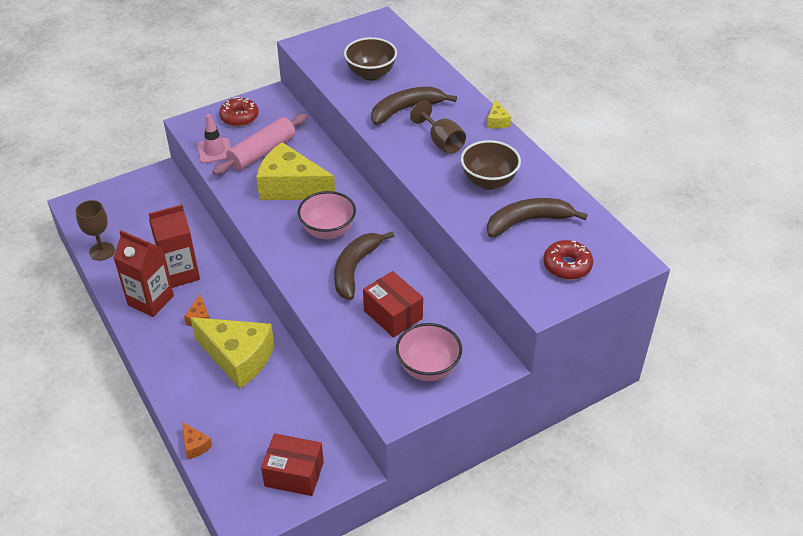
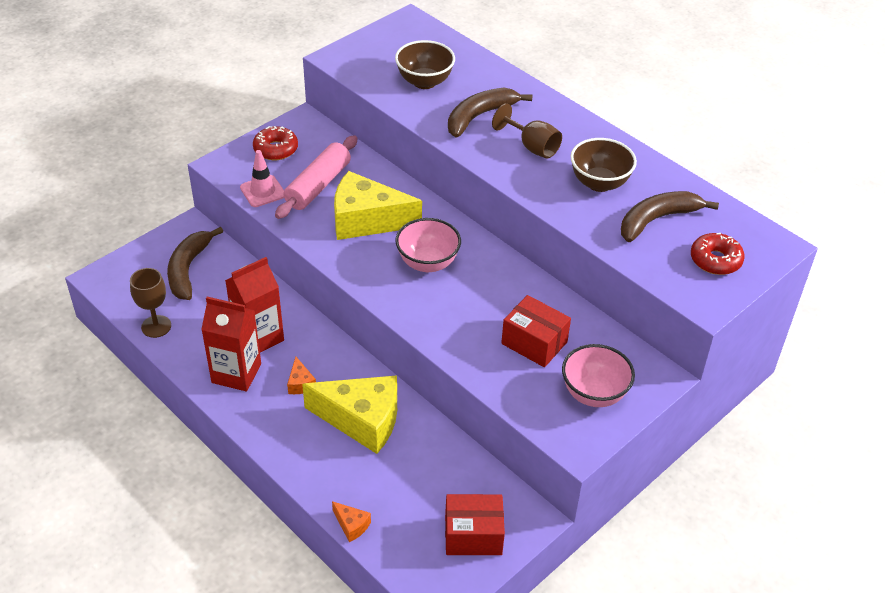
camera: 15 degrees left, 0 degrees up
(355, 268) = (473, 299): brown banana -> brown banana (188, 269)
(497, 121) = (581, 117): yellow cheese -> none

